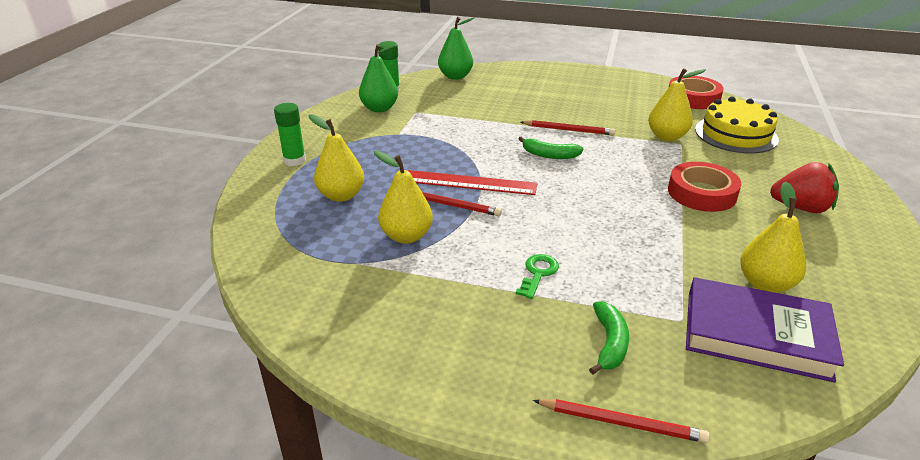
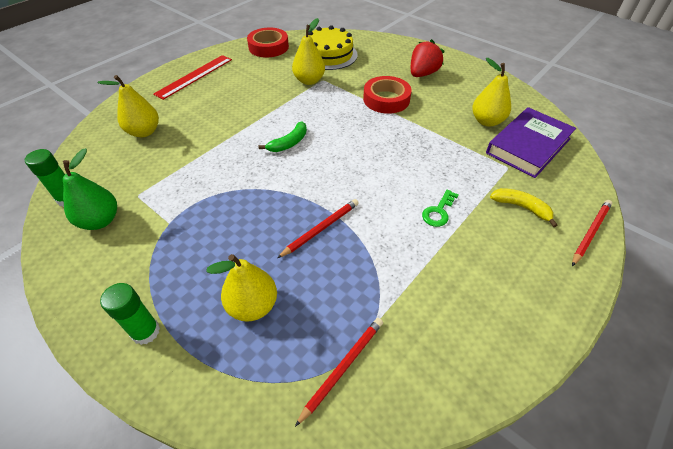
camera: 65 degrees left, 15 degrees up
(406, 236) = (352, 274): yellow pear -> yellow pear (144, 132)
(455, 76) = (95, 143): green pear -> none
(469, 183) = (296, 204): red ruler -> red ruler (194, 76)
(538, 273) = (438, 211): green key -> green key turned 105 degrees counterclockwise
(568, 130) = (260, 118): red pencil -> red pencil (342, 367)
(609, 343) = (521, 207): green banana -> yellow banana

